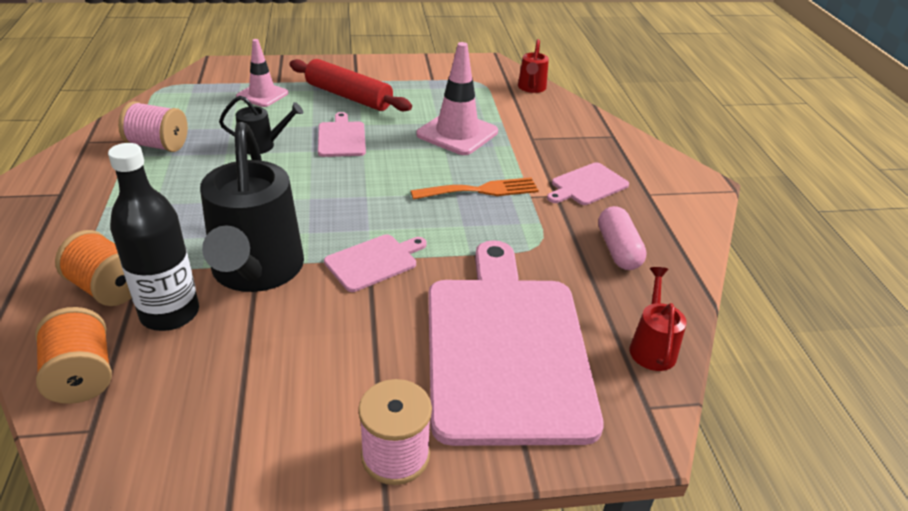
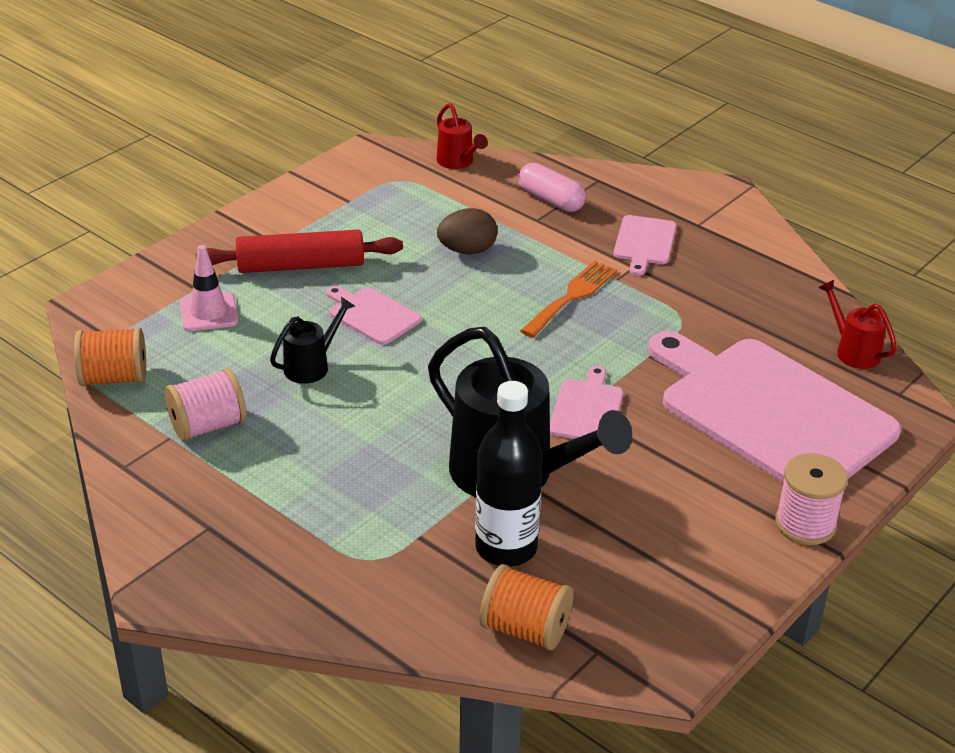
camera: 40 degrees left, 0 degrees up
(107, 288) = (420, 565): orange spool -> orange spool (114, 378)
(457, 133) = (467, 250): pink traffic cone -> brown egg
(618, 250) = (740, 289): pink capsule -> pink capsule (551, 200)

